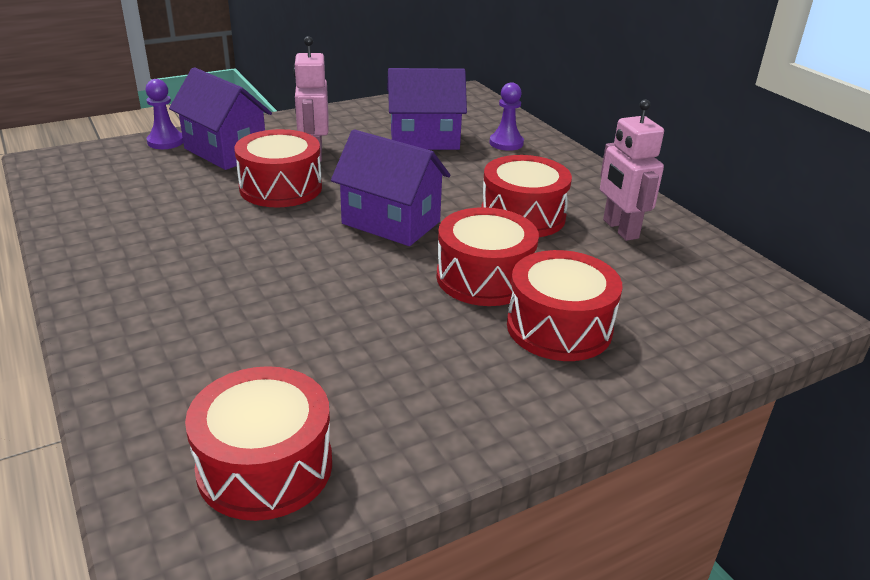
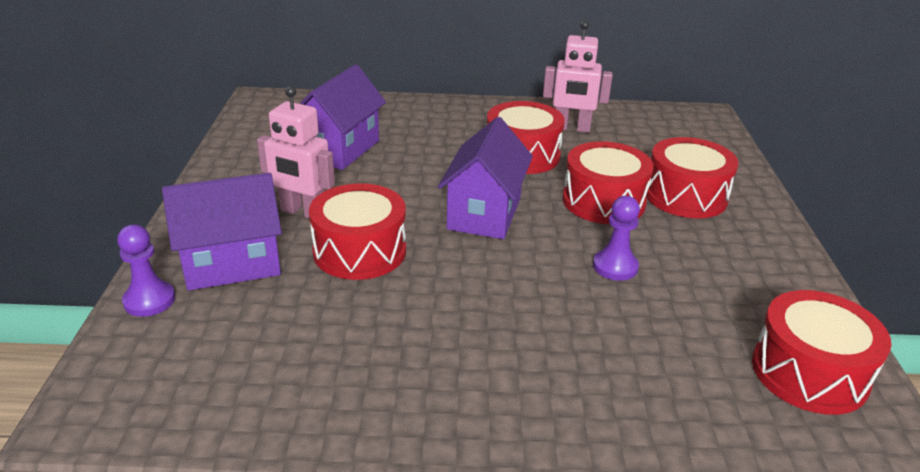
camera: 60 degrees left, 0 degrees up
(391, 222) = (484, 213): purple house -> purple house turned 45 degrees counterclockwise
(506, 143) = (390, 118): purple pawn -> purple pawn (615, 266)

